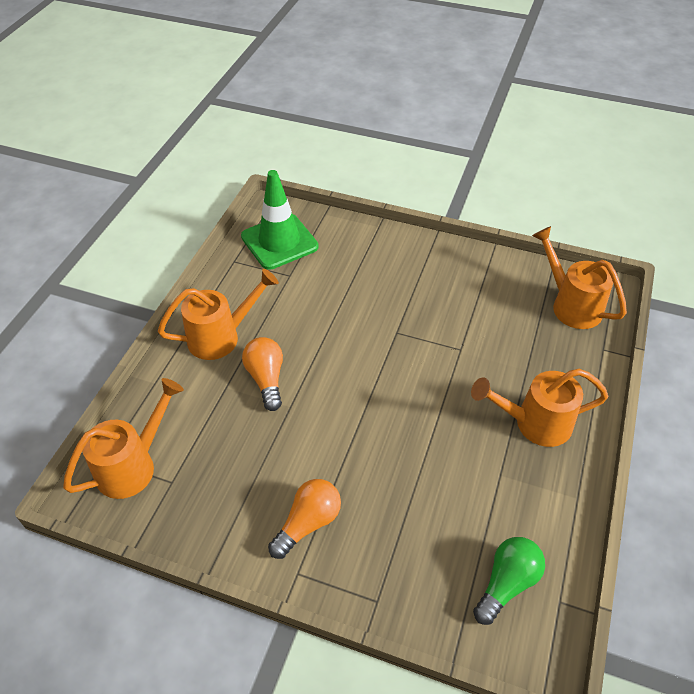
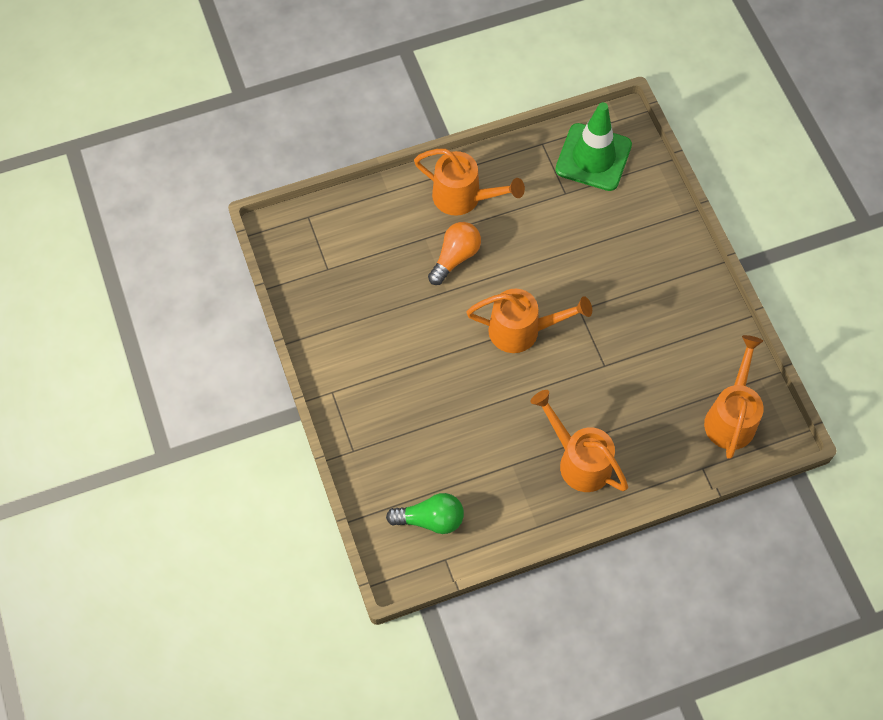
camera: 50 degrees right, 15 degrees up
(132, 466) = (318, 236): orange watering can -> orange watering can (522, 330)
(308, 523) = (370, 372): orange light bulb -> none

